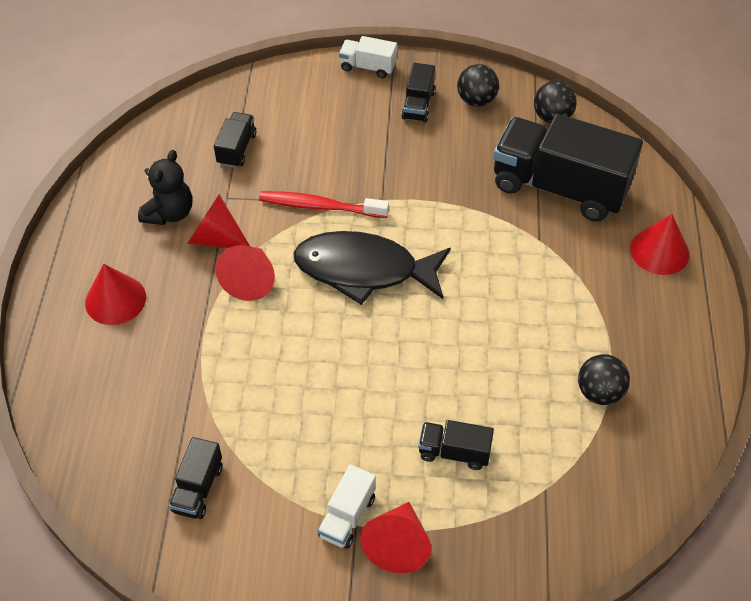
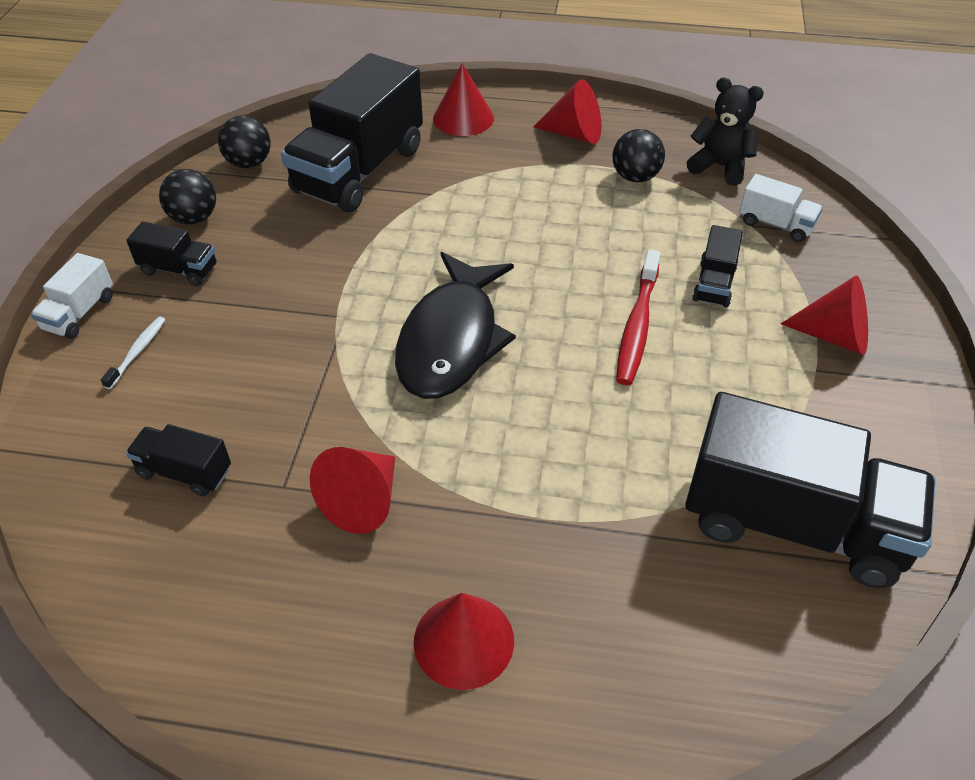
camera: 85 degrees left, 5 degrees down
(169, 213) = (295, 564): black teddy bear -> black teddy bear (720, 166)
(198, 488) = (792, 524): black truck -> black truck, size x2.22
(250, 280) = (450, 460): red cone -> red cone (574, 134)
(320, 206) = (332, 377): red toothbrush -> red toothbrush (637, 326)
(335, 103) = (137, 352): none -> white toothbrush
(347, 516) = (807, 376): white truck -> white truck (775, 224)

